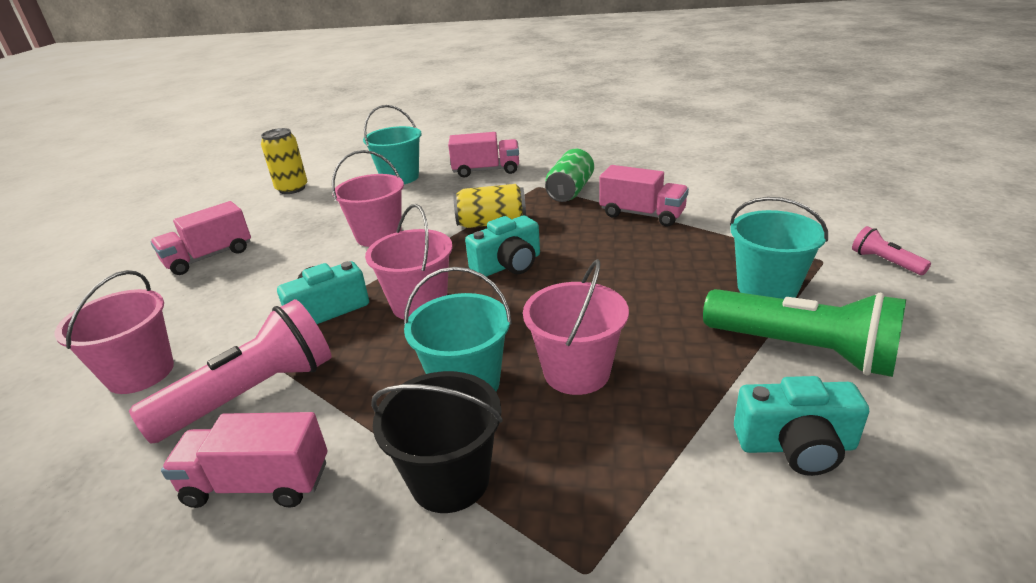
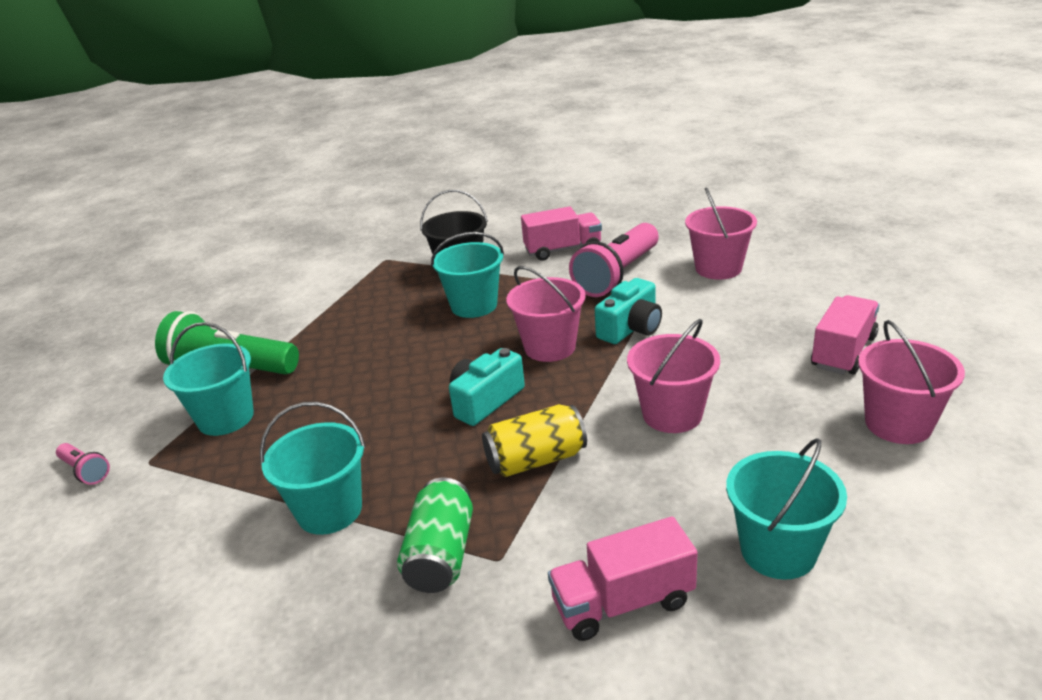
camera: 165 degrees right, 0 degrees up
(292, 189) = (943, 486): yellow can -> none
(576, 372) = (399, 325): pink bucket -> pink bucket (898, 424)
(642, 214) = (329, 510): pink truck -> turquoise bucket
(796, 445) = (269, 315): turquoise camera -> none

